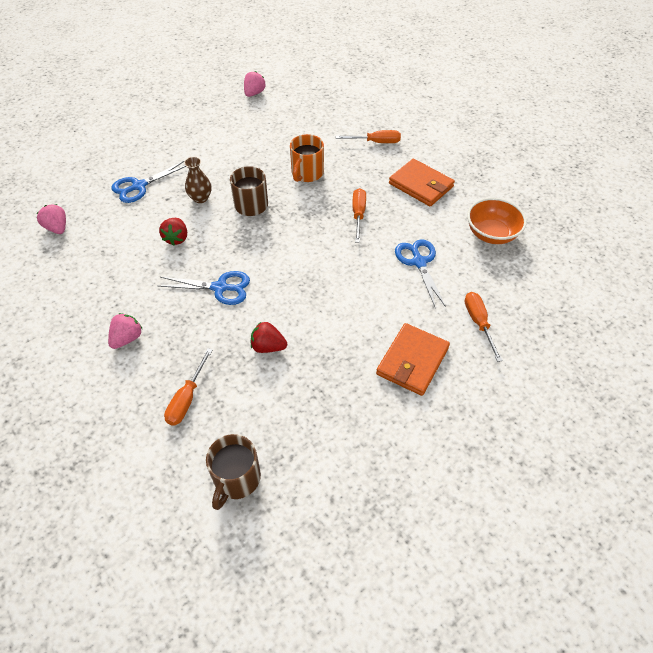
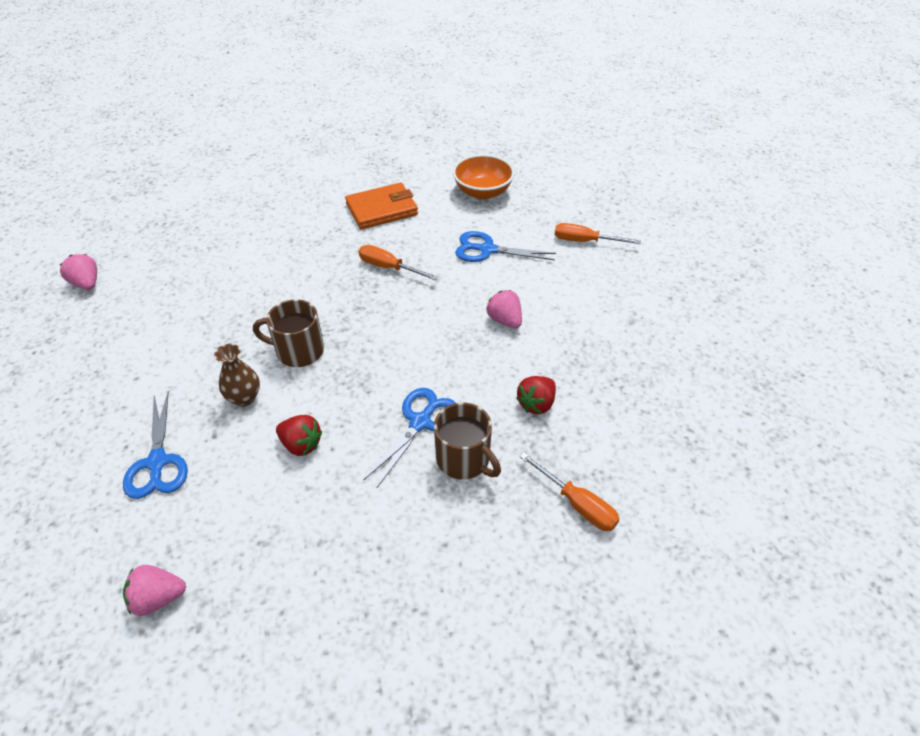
camera: 65 degrees left, 5 degrees down
(127, 338) = (448, 548): pink strawberry -> pink strawberry (504, 320)
(236, 479) = (703, 486): brown mug -> brown mug (464, 459)
(307, 173) = (287, 285): orange mug -> none
(376, 142) = (287, 216): orange screwdriver -> none
(412, 361) = (609, 299): orange wallet -> none

